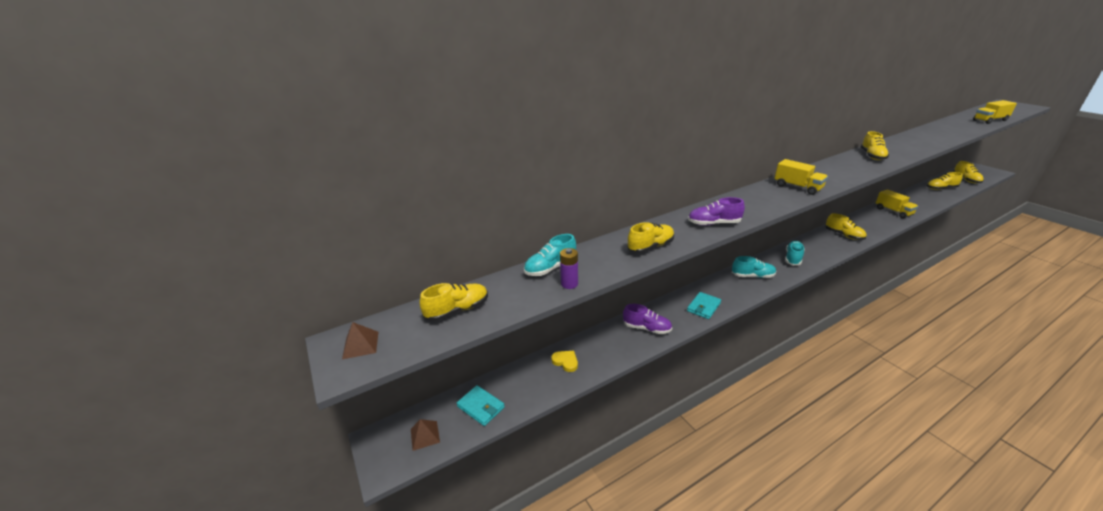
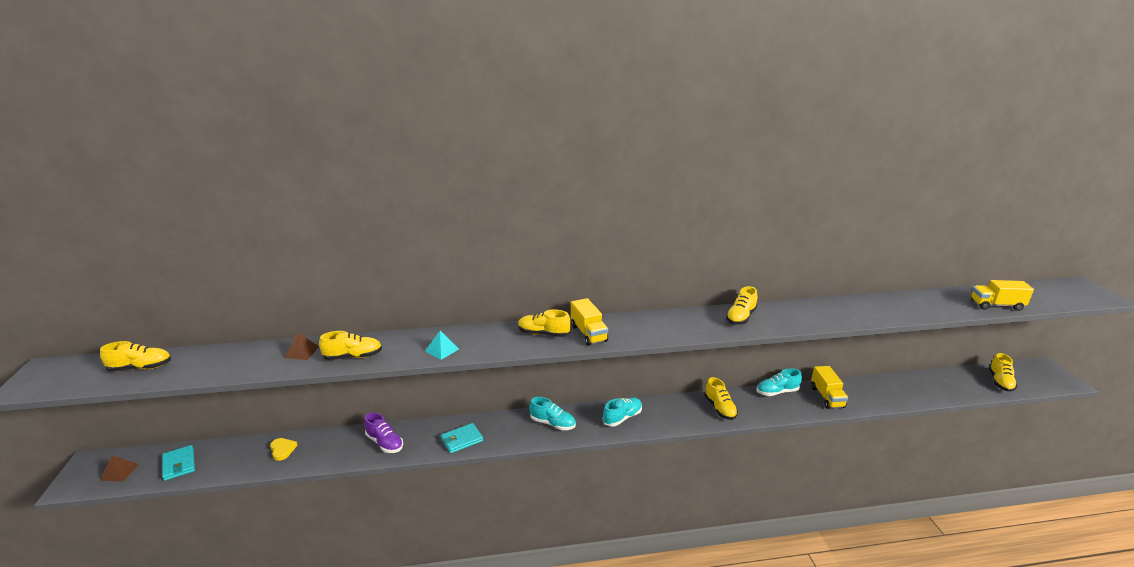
camera: 20 degrees right, 5 degrees down
(360, 345) = (52, 374): brown pyramid -> brown pyramid (302, 352)
(550, 268) = (250, 353): turquoise shoe -> turquoise shoe (777, 392)
(569, 284) = (242, 371): purple battery -> none
(713, 223) = (442, 350): purple shoe -> turquoise pyramid
(941, 188) = (942, 384): yellow shoe -> yellow shoe (543, 334)

